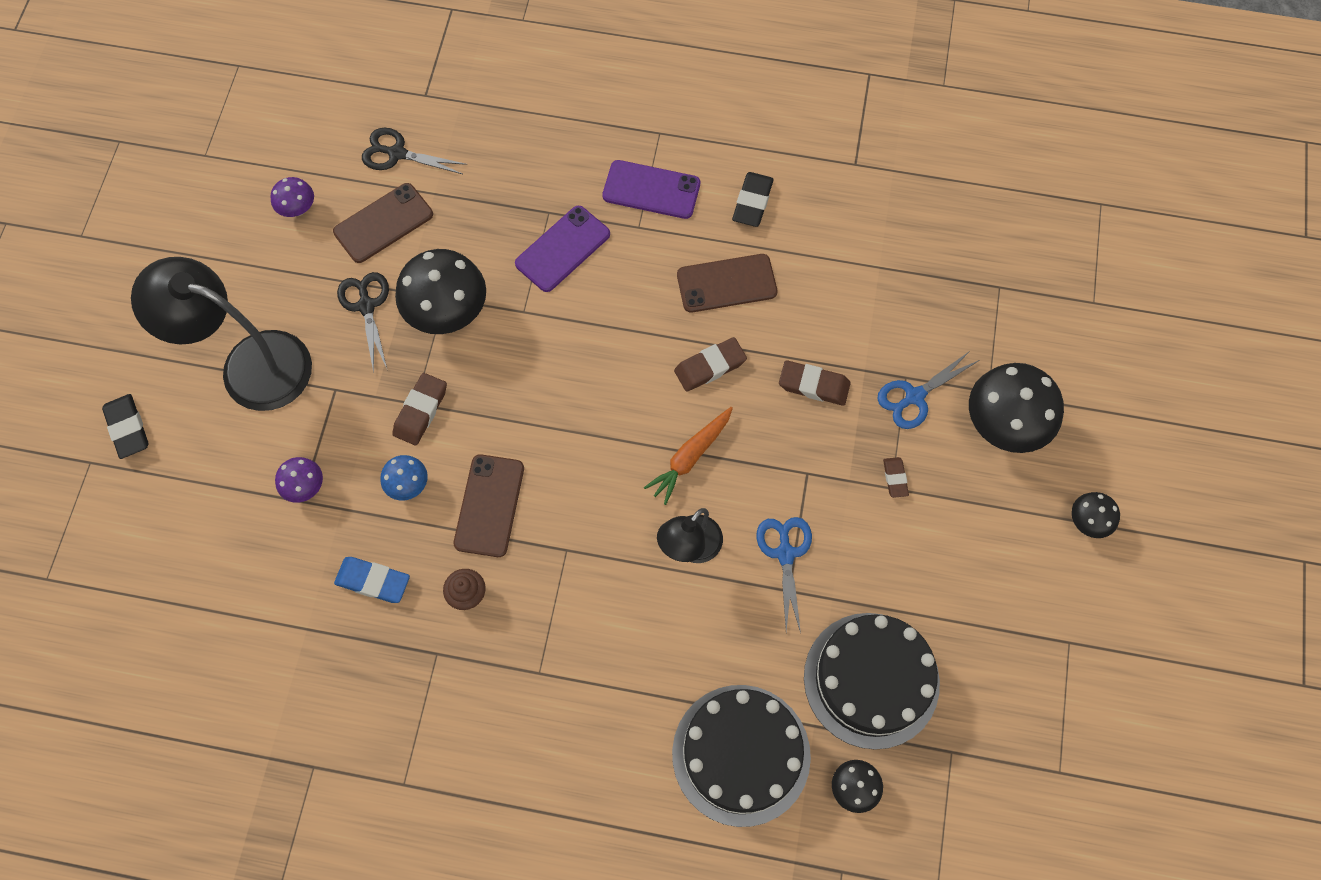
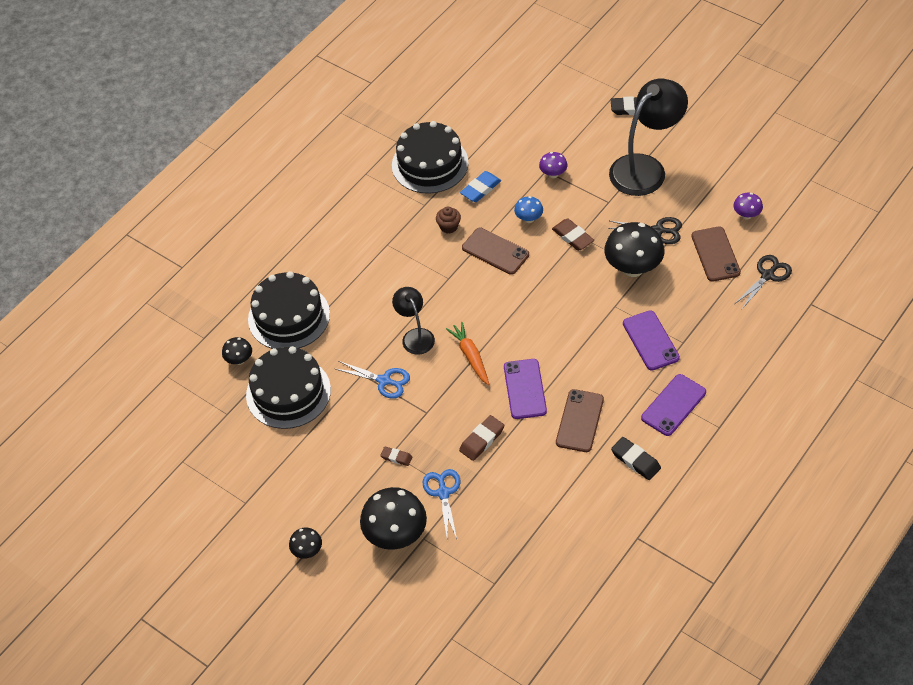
camera: 120 degrees right, 15 degrees down
(346, 686) = (430, 164): none -> black cake
(710, 366) = (525, 389): brown eraser -> purple phone

